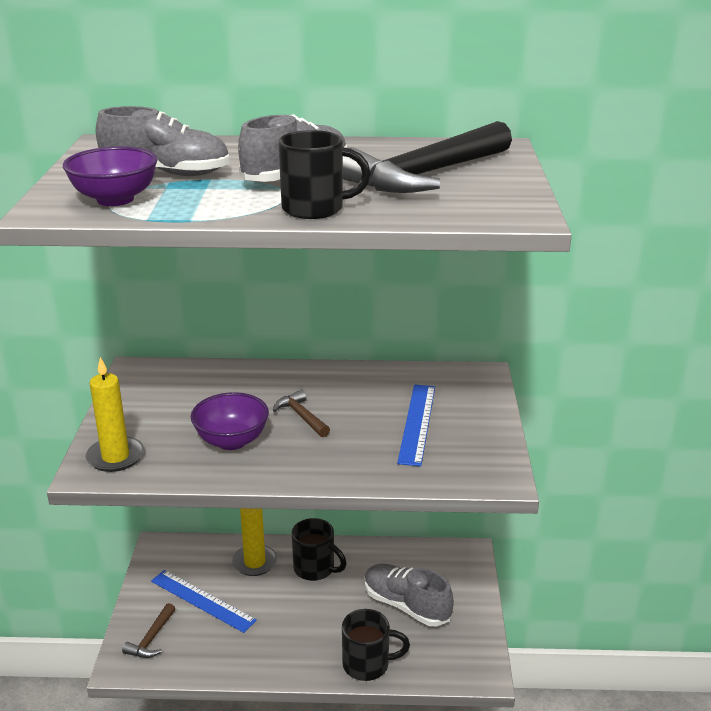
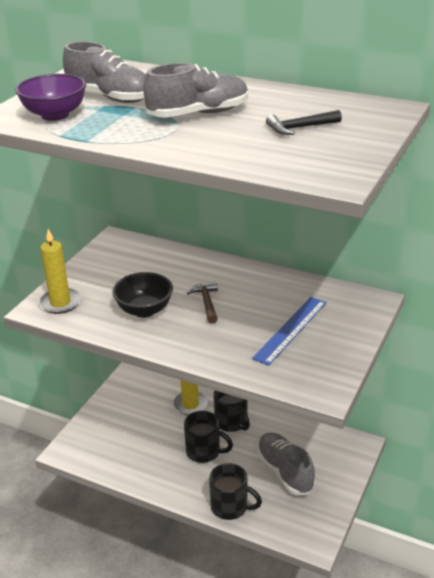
camera: 25 degrees right, 5 degrees up
(151, 639) = (92, 439): brown hammer -> none
(202, 600) = (139, 422): blue ruler -> none
(232, 441) = (144, 310): purple bowl -> black bowl
(315, 209) = (183, 146): black mug -> black mug (204, 452)
(425, 175) = (300, 128): black hammer -> black hammer, size x0.44

